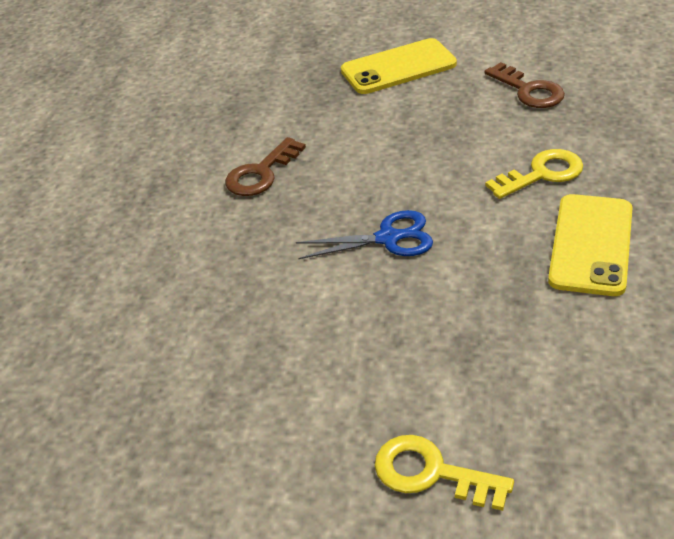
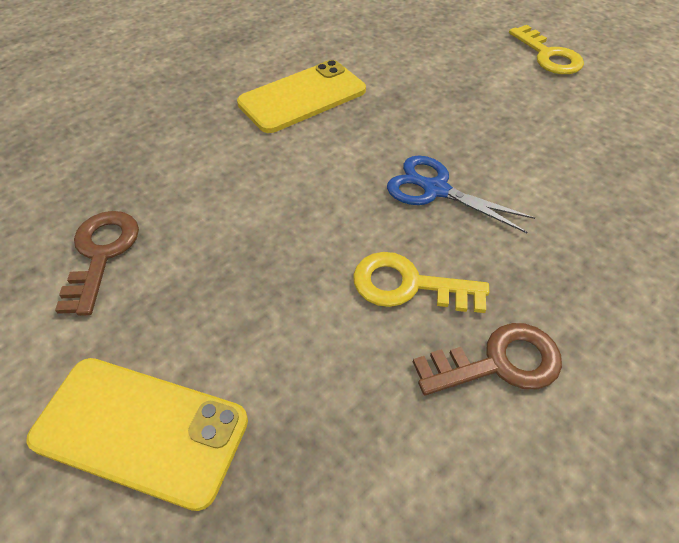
camera: 145 degrees left, 10 degrees up
(542, 174) = (245, 161): yellow key -> yellow key (408, 285)

